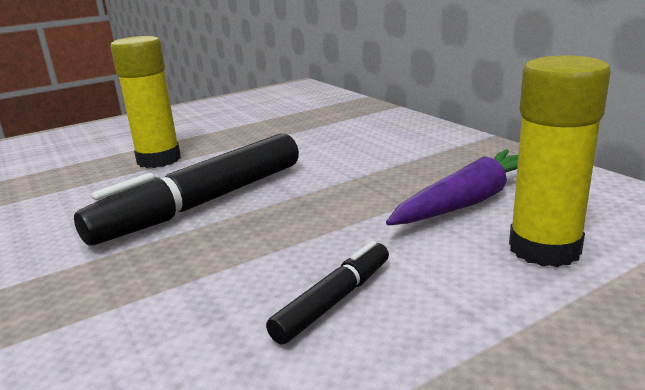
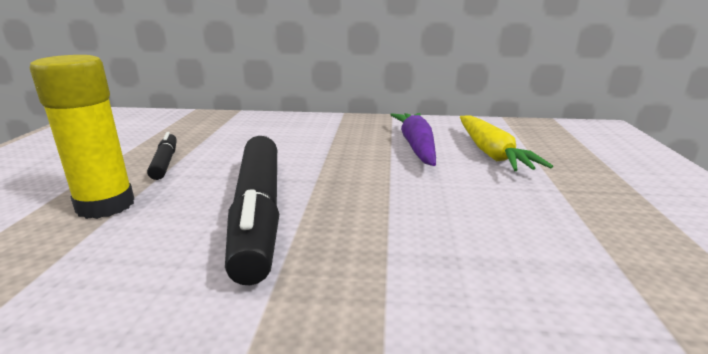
camera: 55 degrees left, 0 degrees up
(334, 300) = (482, 214): black marker -> black marker (165, 162)
(544, 248) = (491, 153): yellow glue stick -> yellow carrot

